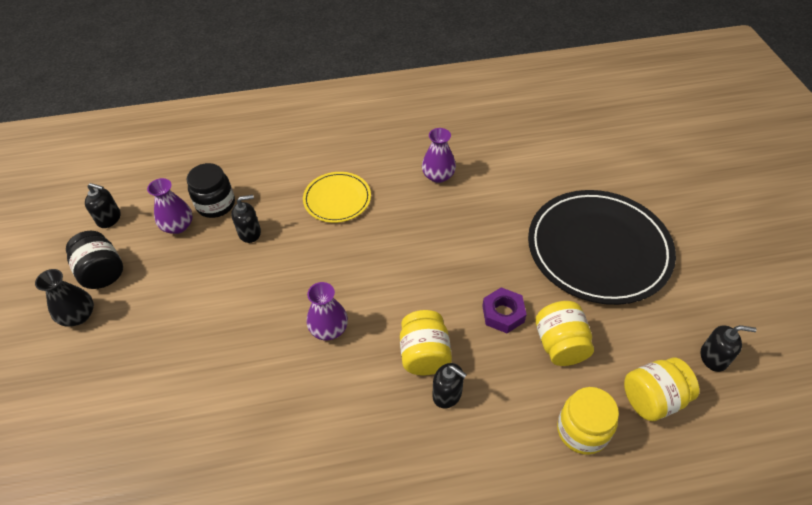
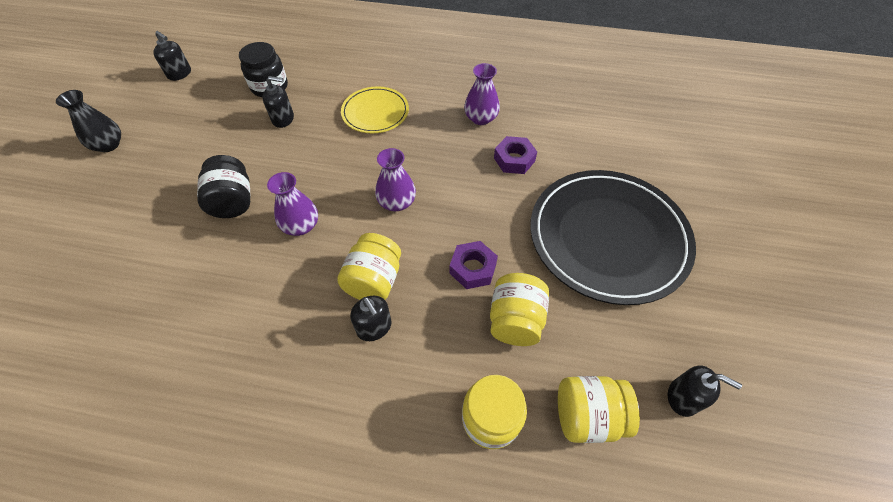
camera: 20 degrees right, 5 degrees up
(102, 272) = (148, 115): black jar -> black jar (233, 201)
(178, 226) = (229, 95): purple vase -> purple vase (397, 202)
(487, 205) = (514, 159): none -> purple nut

